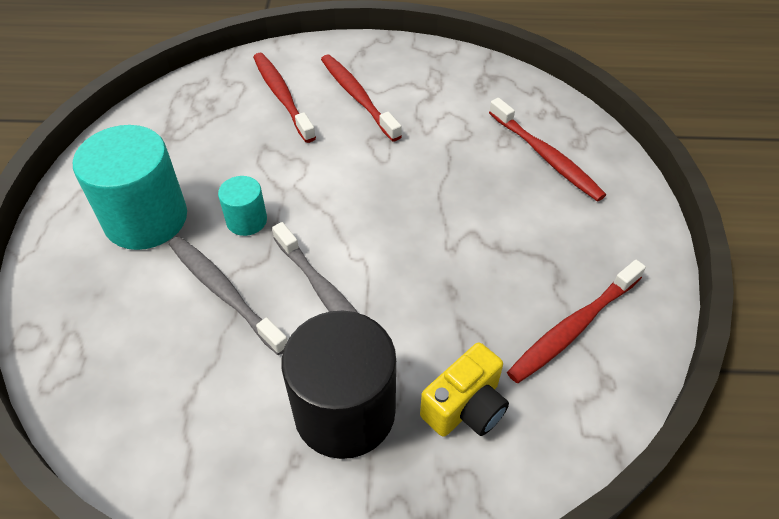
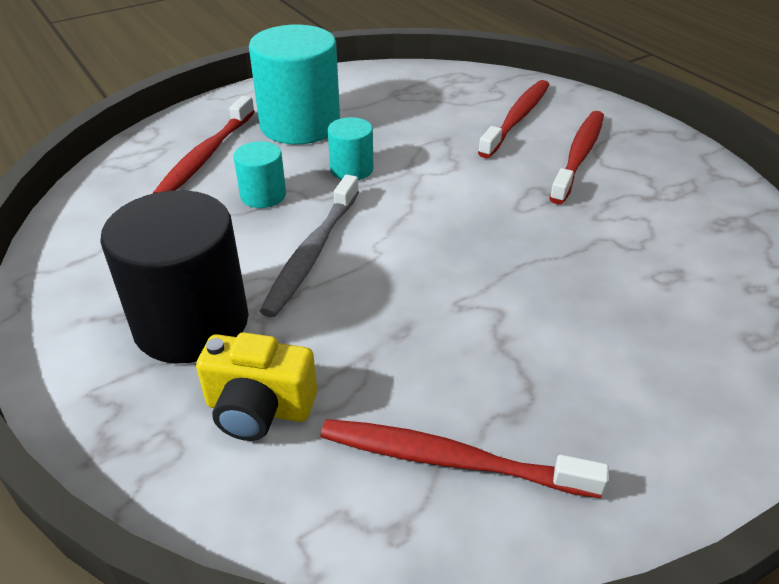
camera: 55 degrees right, 10 degrees down
(224, 292) = (263, 195): grey toothbrush -> turquoise cylinder
(545, 156) = (690, 320): red toothbrush -> red toothbrush (206, 155)

